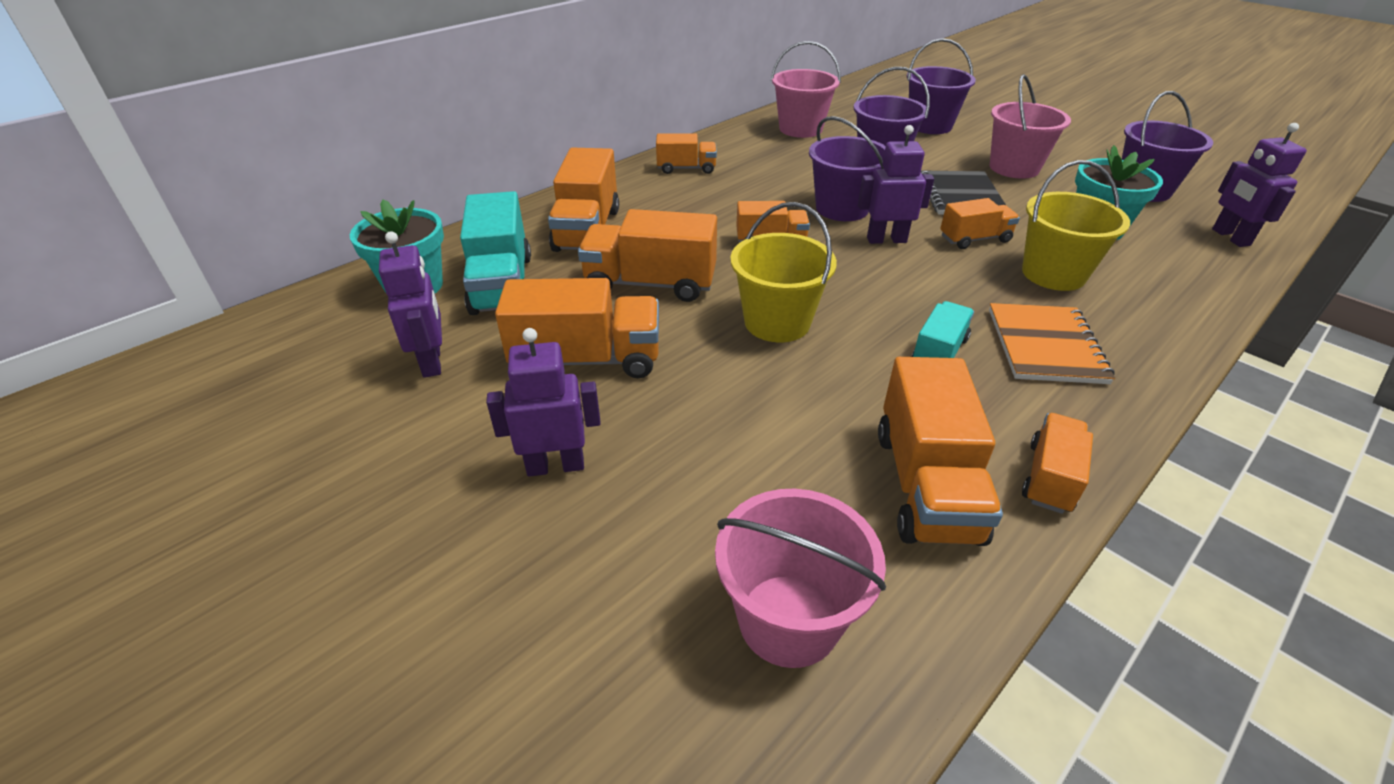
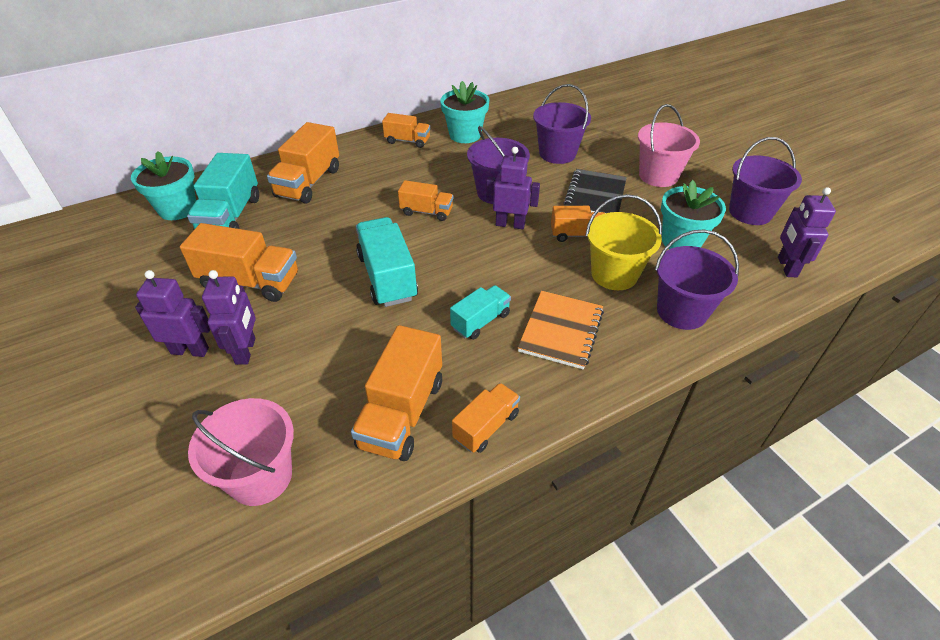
camera: 15 degrees right, 5 degrees up
(432, 362) = (159, 266): purple robot -> purple robot (246, 351)
(650, 284) = (324, 232): orange truck -> none
(754, 154) = (465, 135): none -> turquoise flower pot
(777, 322) = (387, 277): yellow bucket -> turquoise truck
(800, 129) = (515, 116): pink bucket -> none
(930, 126) = (620, 126): purple bucket -> purple bucket (681, 311)

